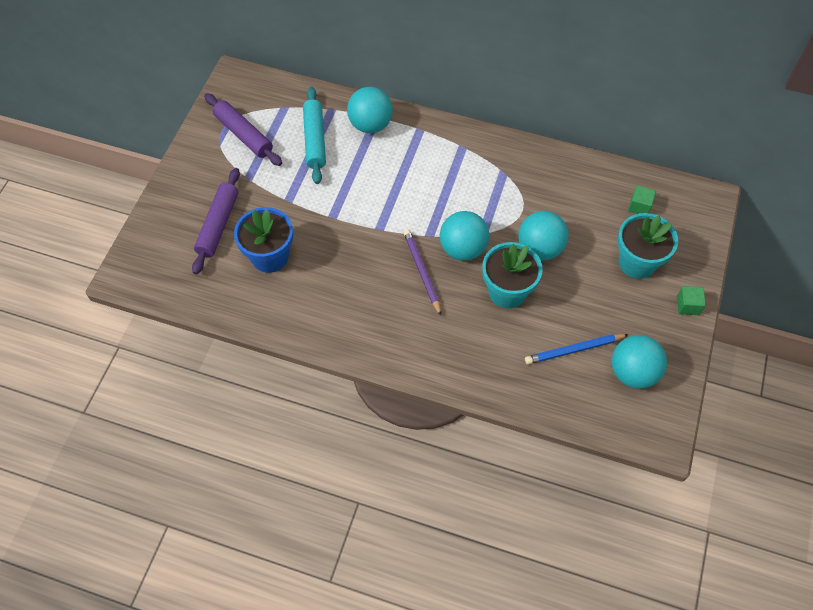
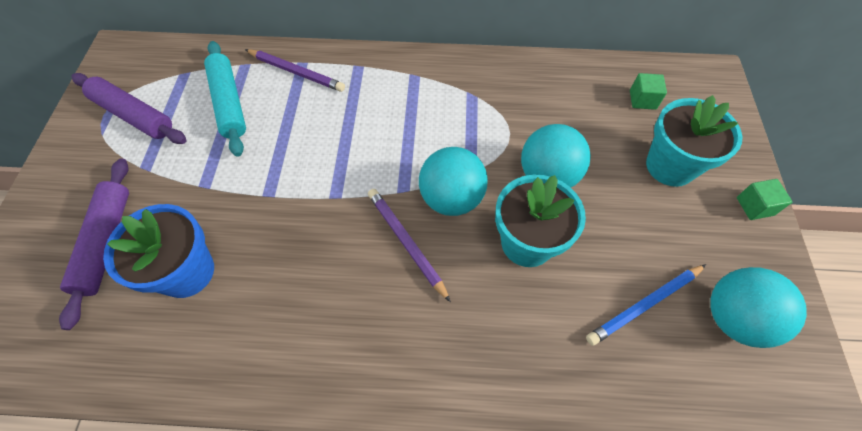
camera: 15 degrees left, 0 degrees up
(370, 125) = (296, 72): turquoise ball -> purple pencil

